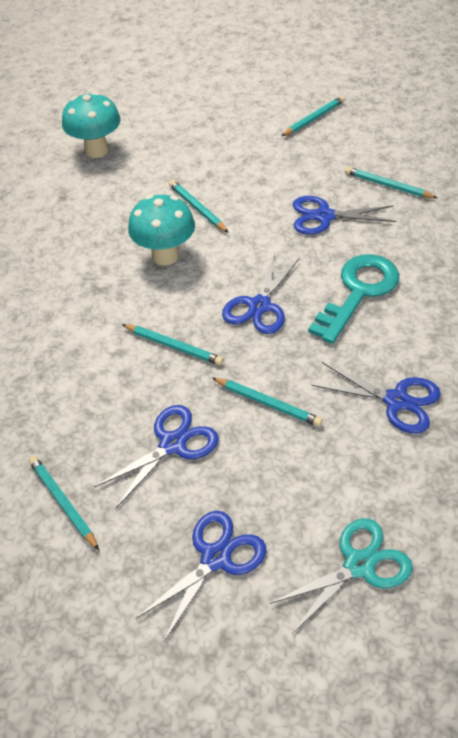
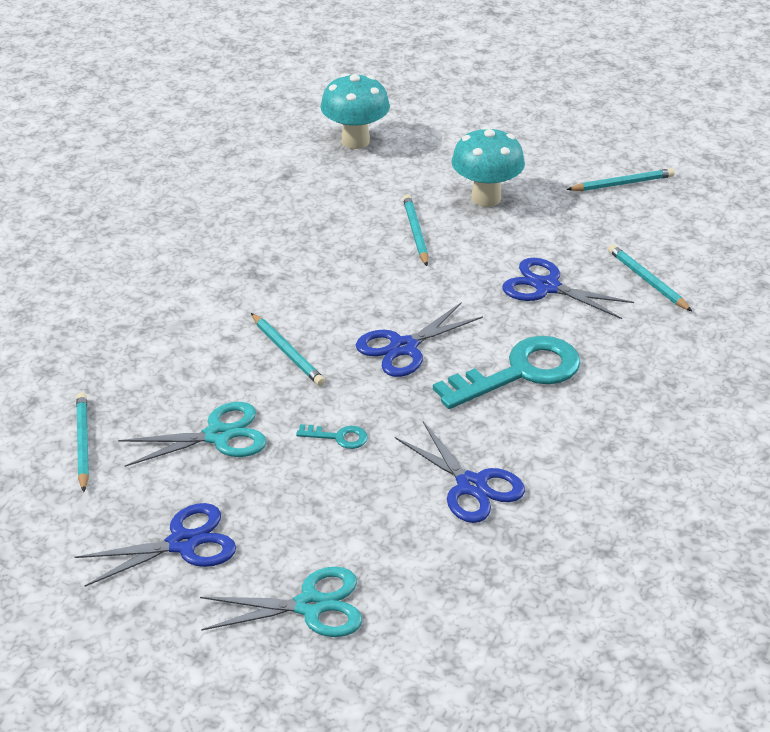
camera: 25 degrees right, 10 degrees down
(165, 256) = (345, 267): turquoise mushroom -> turquoise mushroom (486, 198)
(173, 444) = (218, 436): blue scissors -> turquoise scissors
(268, 403) = (338, 437): turquoise pencil -> turquoise key

